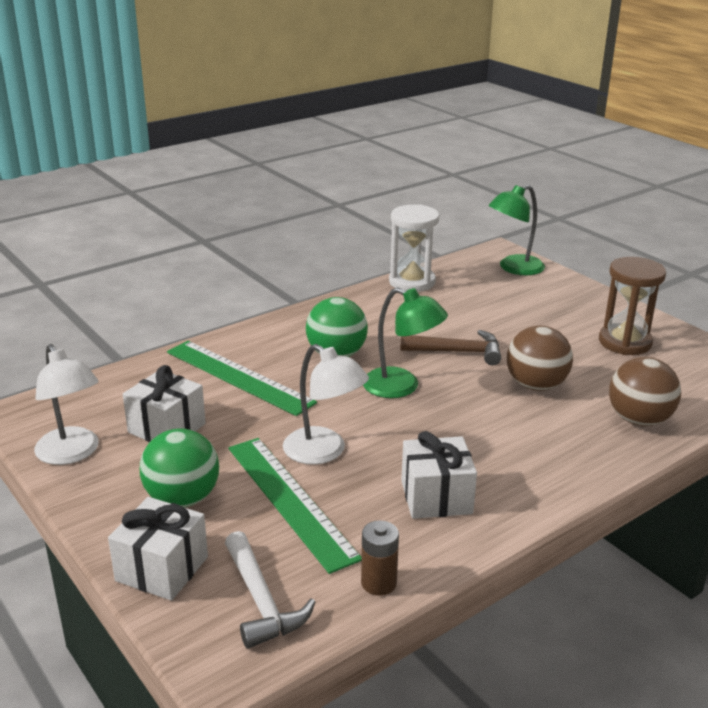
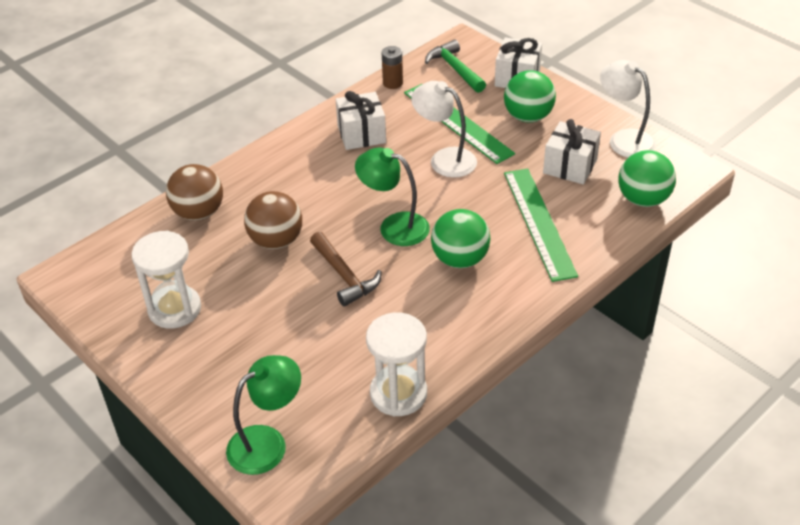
camera: 175 degrees right, 15 degrees up
(108, 387) = (643, 199): none -> green ball
(239, 376) = (538, 223): green ruler -> green ruler turned 45 degrees clockwise
(261, 601) = (455, 69): white hammer -> green hammer
(458, 352) = (344, 276): brown hammer -> brown hammer turned 120 degrees counterclockwise
(625, 342) = (174, 309): brown hourglass -> white hourglass

